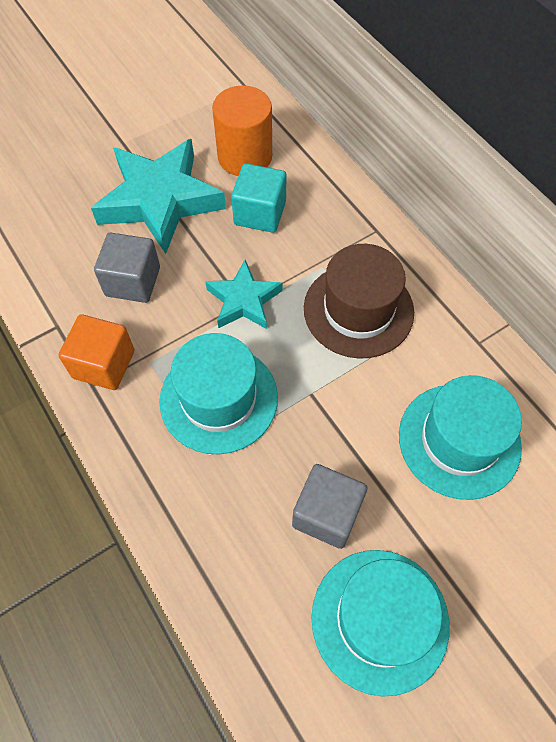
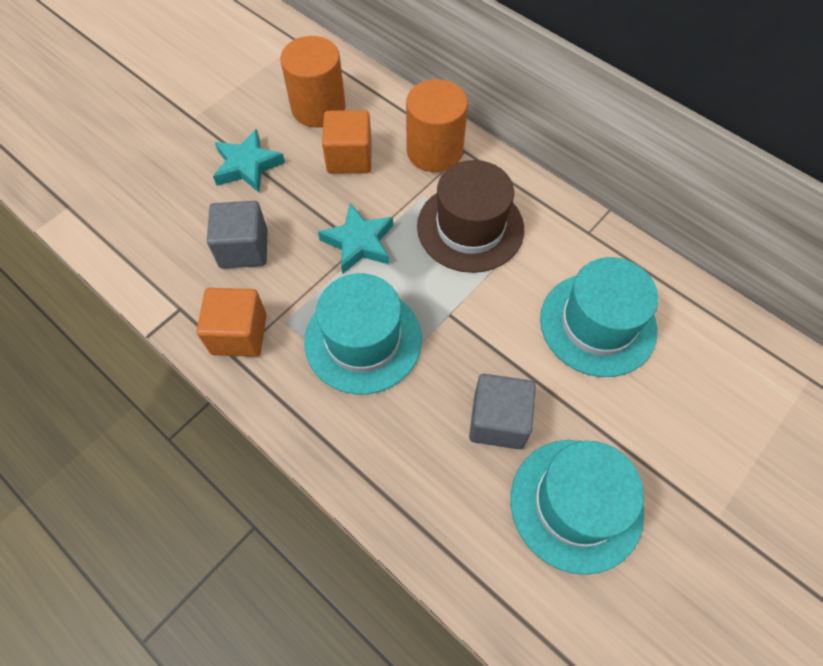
camera: 15 degrees left, 0 degrees up
(160, 200) = (248, 166): turquoise star -> turquoise star, size x0.55
(260, 213) = (349, 158): turquoise cube -> orange cube
(346, 224) = (434, 151): none -> orange cylinder

